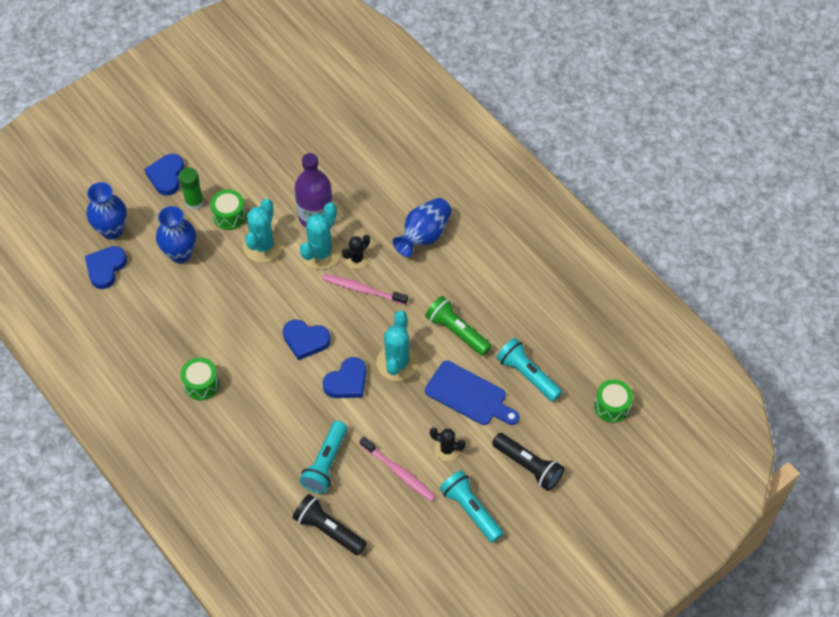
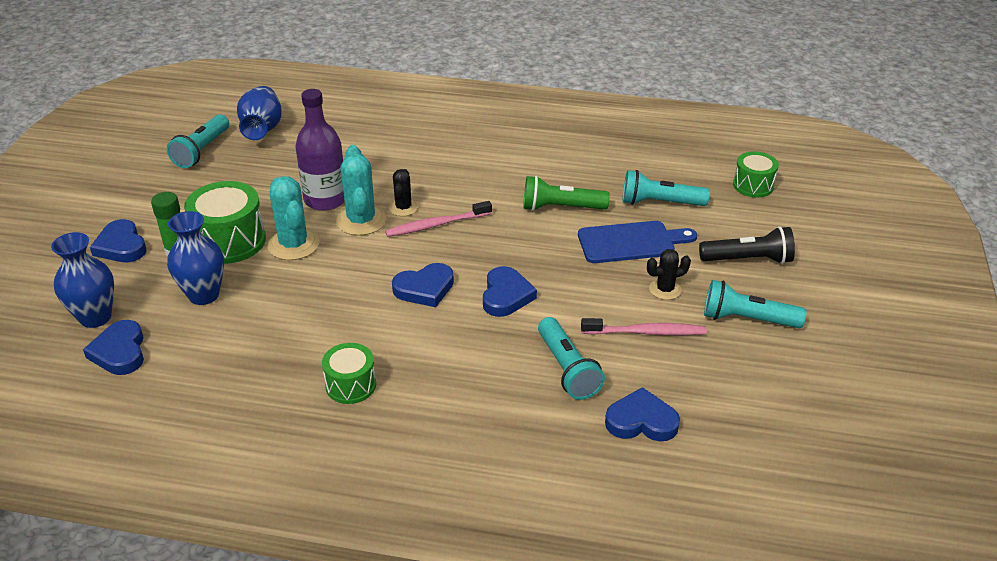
camera: 40 degrees left, 20 degrees down
(229, 216) = (230, 241): green drum -> green drum, size x1.64
(279, 111) = (202, 151): none -> turquoise flashlight
(328, 530) = (641, 421): black flashlight -> blue heart
(397, 362) = (536, 256): turquoise cactus -> none
(424, 235) = (447, 164): blue vase -> blue vase (262, 129)

